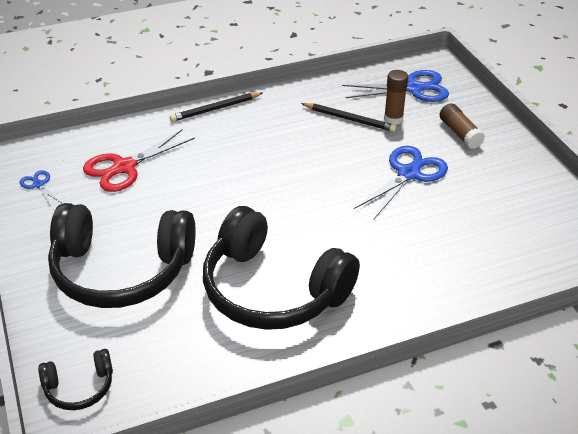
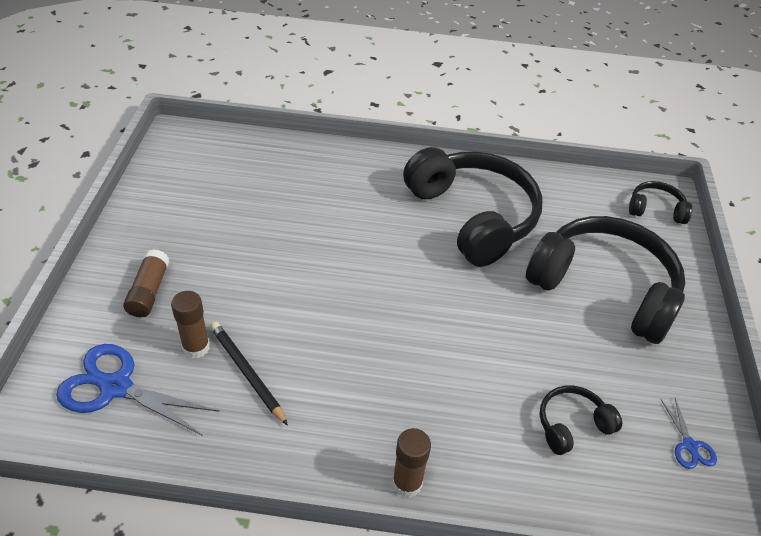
camera: 155 degrees left, 5 degrees up
(124, 167) = (572, 425): red scissors -> black headphones
(215, 109) = (407, 483): black pencil -> brown glue stick
(408, 174) = (258, 268): blue scissors -> none

